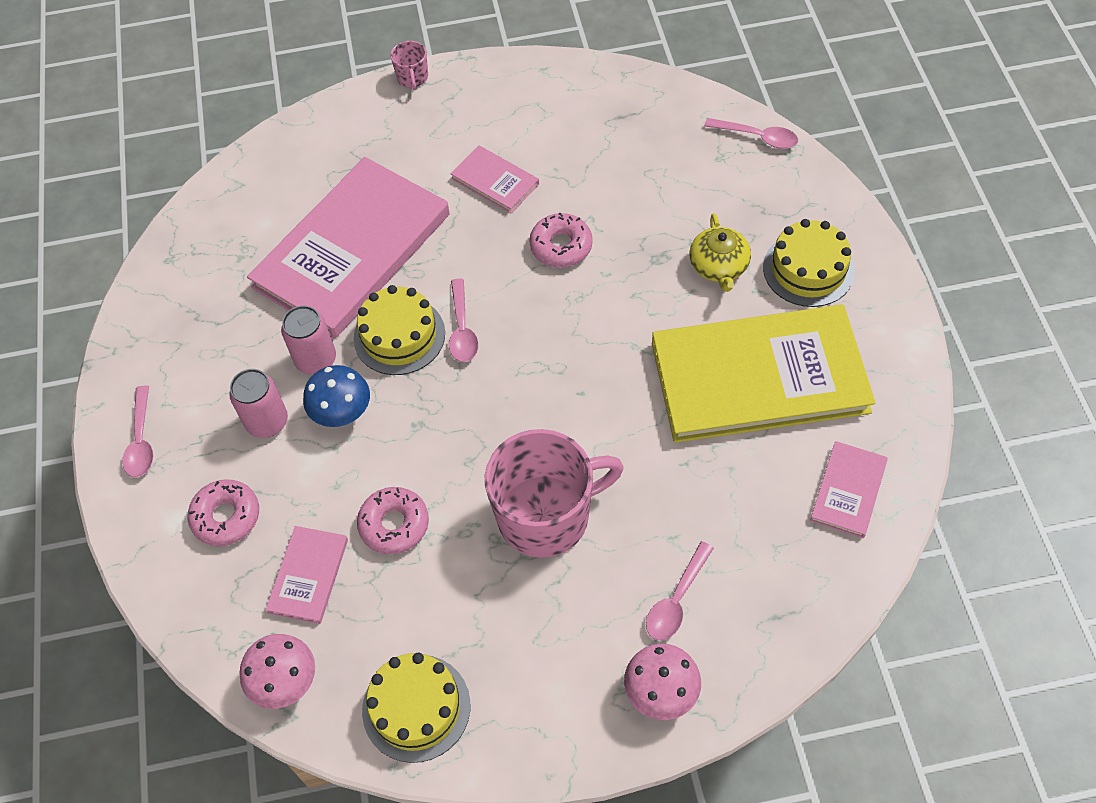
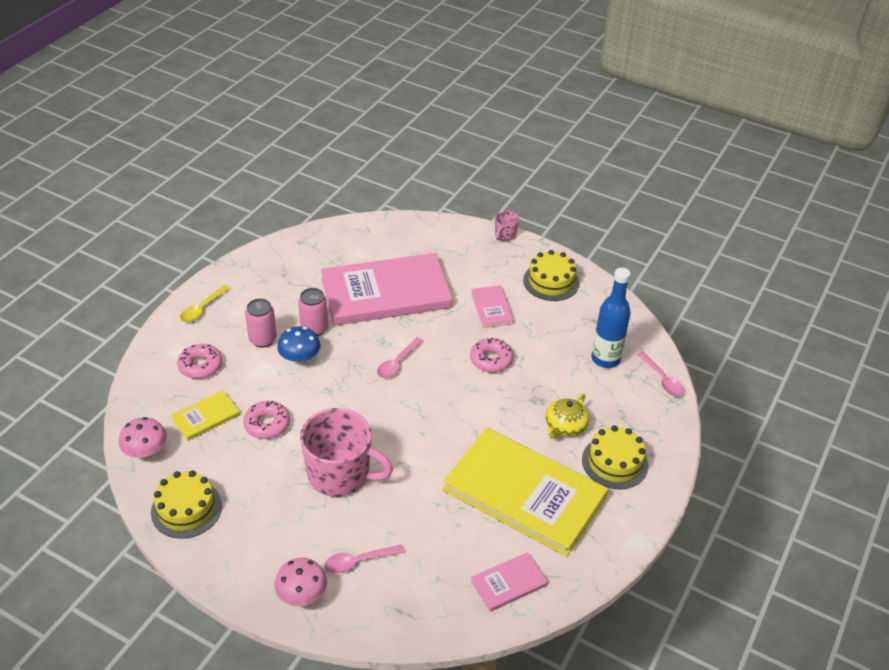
camera: 35 degrees right, 15 degrees down
(141, 440) = (202, 308): pink spoon -> yellow spoon
(308, 576) = (206, 417): pink book -> yellow book
(399, 336) = (364, 345): yellow cake -> yellow cake (551, 281)
(678, 155) = (605, 359): none -> blue bottle

